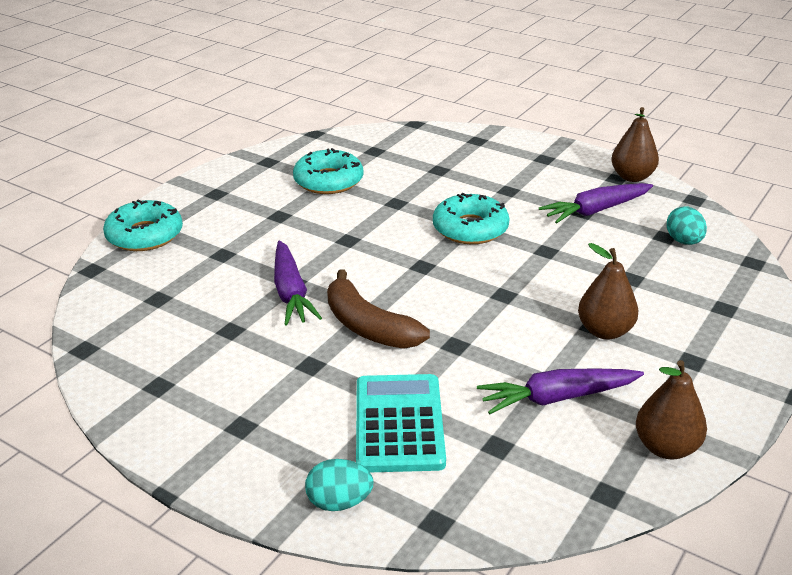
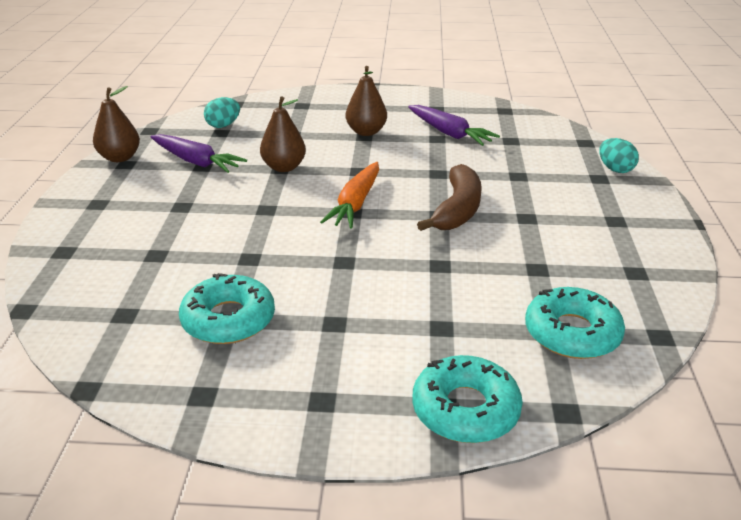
camera: 120 degrees left, 0 degrees up
(291, 292) = (456, 260): purple carrot -> none
(399, 424) = (535, 170): turquoise calculator -> none
(435, 272) = (355, 203): none -> orange carrot
(470, 228) = (271, 207): turquoise donut -> turquoise donut (572, 333)
(666, 447) = (453, 103): brown pear -> brown pear (284, 167)

